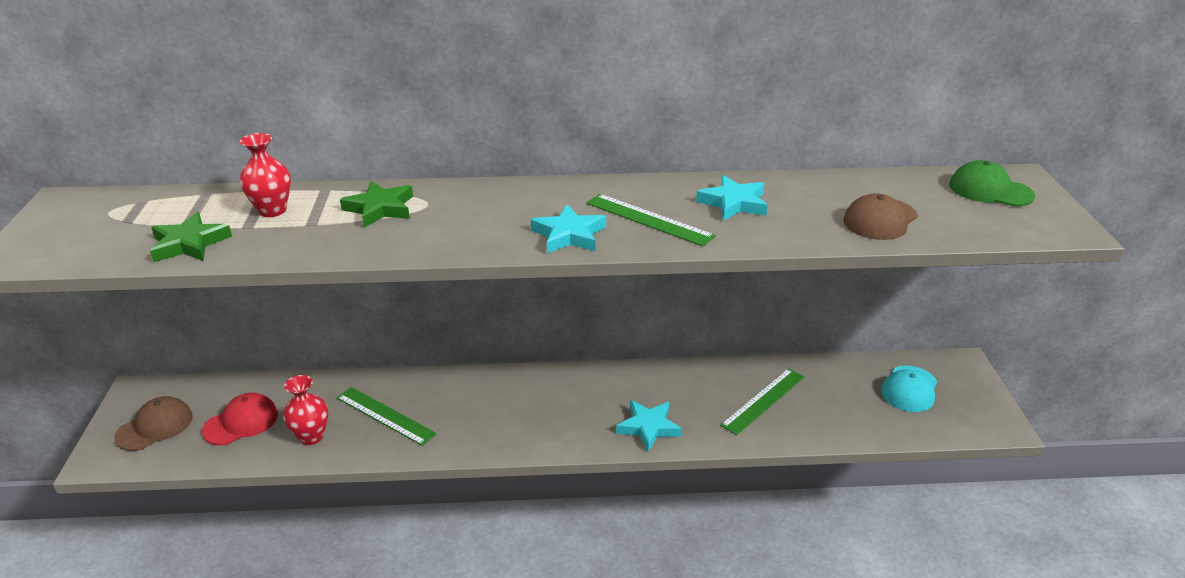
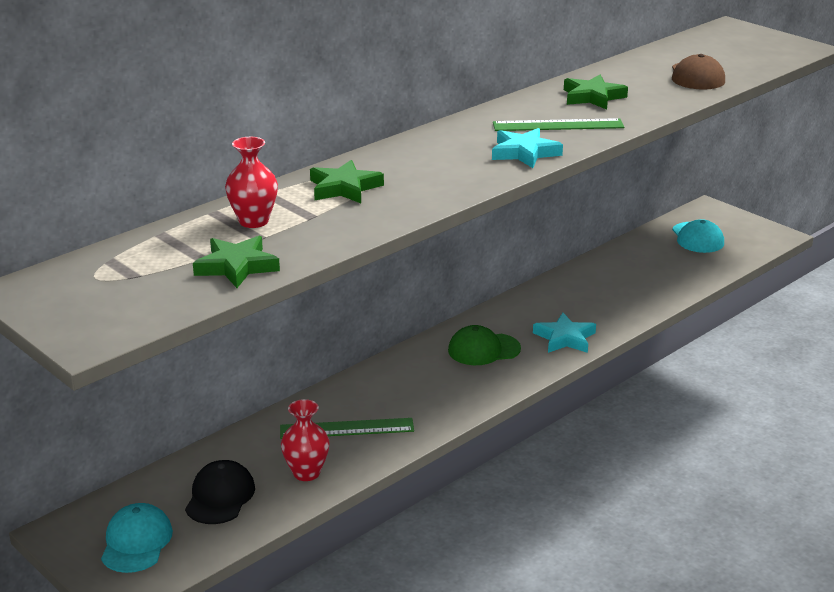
camera: 40 degrees left, 5 degrees down
(155, 427) = (136, 542): brown cap -> turquoise cap
(241, 422) = (220, 497): red cap -> black cap
(733, 203) = (593, 97): turquoise star -> green star
(763, 400) = (617, 286): green ruler -> none
(990, 190) = (727, 39): green cap -> green cap (483, 349)

